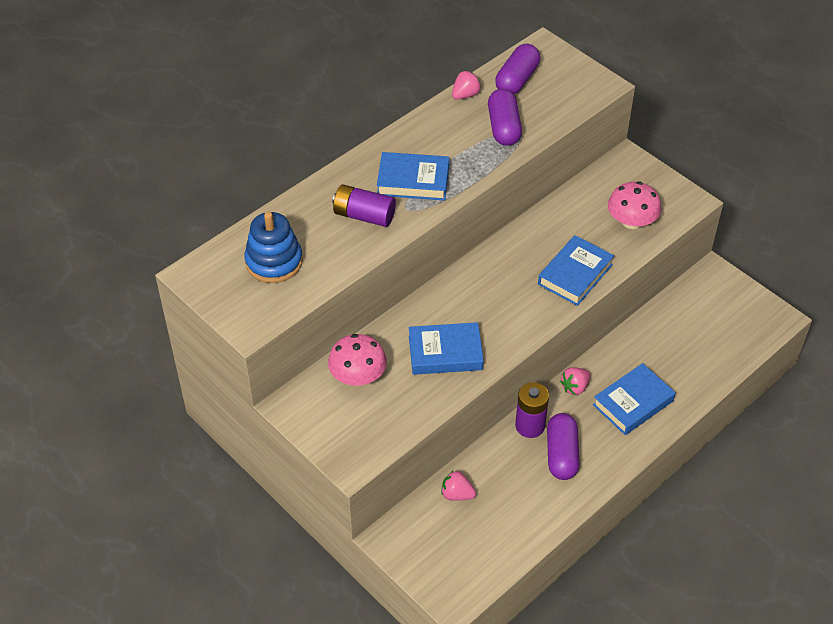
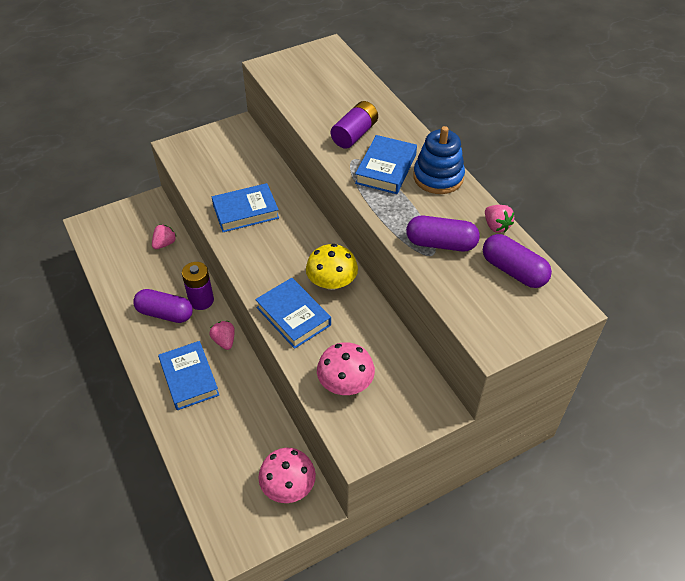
camera: 105 degrees right, 0 degrees up
(274, 262) = (324, 83): blue stacking toy -> blue stacking toy (438, 177)
(358, 376) = (247, 161): pink mushroom -> pink mushroom (288, 486)
(445, 353) = (245, 211): blue book -> blue book turned 60 degrees clockwise
(519, 255) = (332, 282): none -> yellow mushroom

